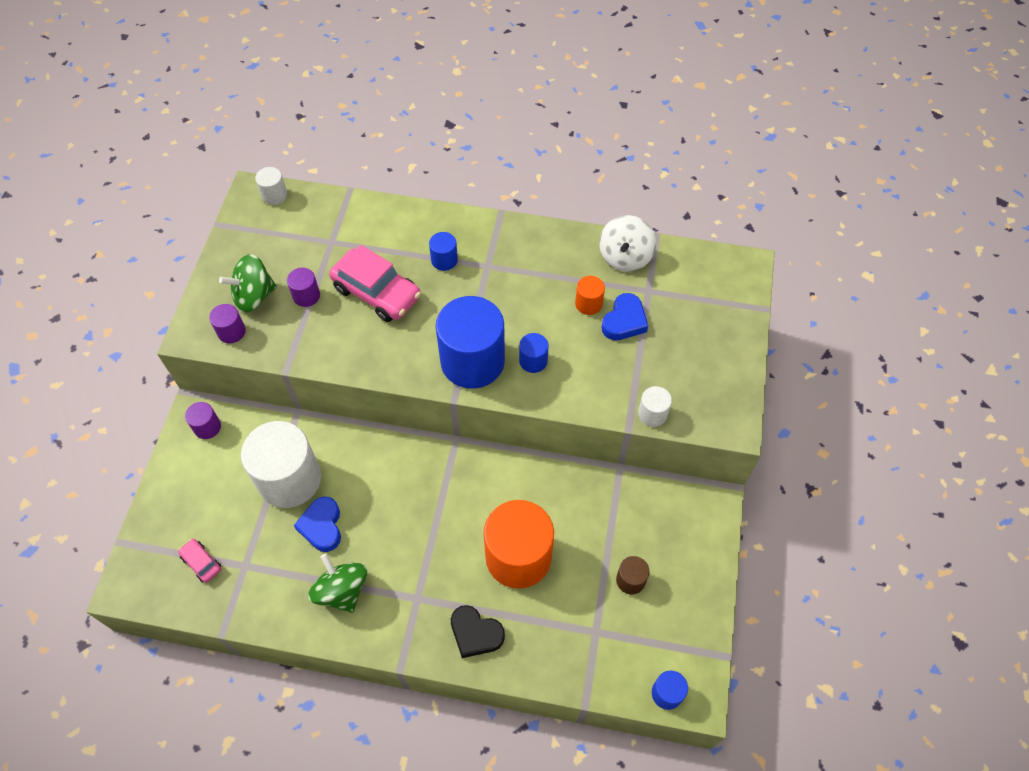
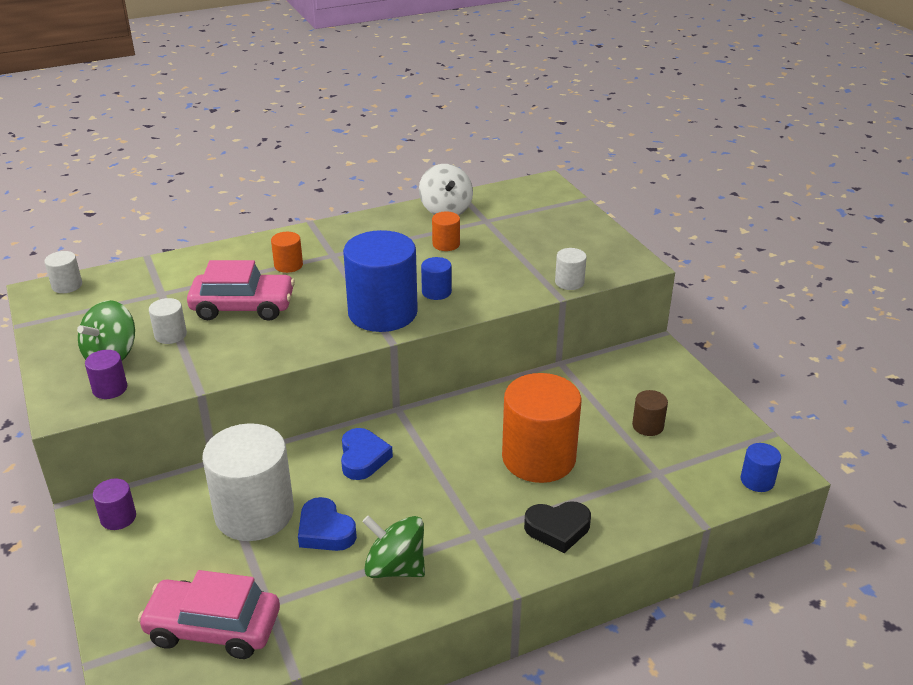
camera: 35 degrees left, 25 degrees down
(201, 563) = (213, 628): pink car -> pink car, size x2.09
(306, 296) = (170, 335): purple cylinder -> white cylinder
(444, 260) = (288, 265): blue cylinder -> orange cylinder
(624, 321) = (486, 243): blue heart -> blue heart (363, 458)

